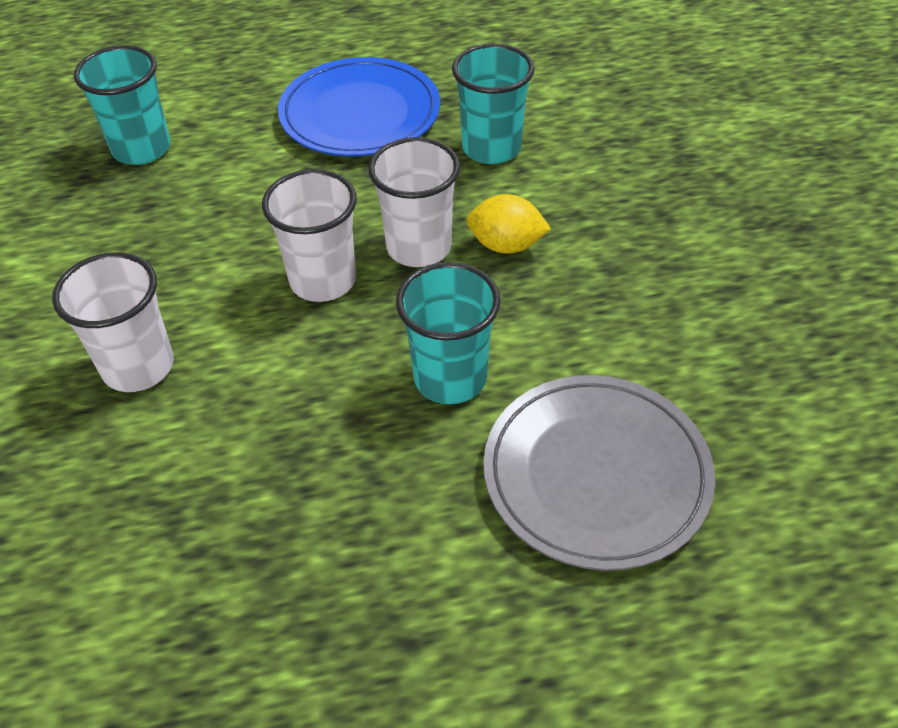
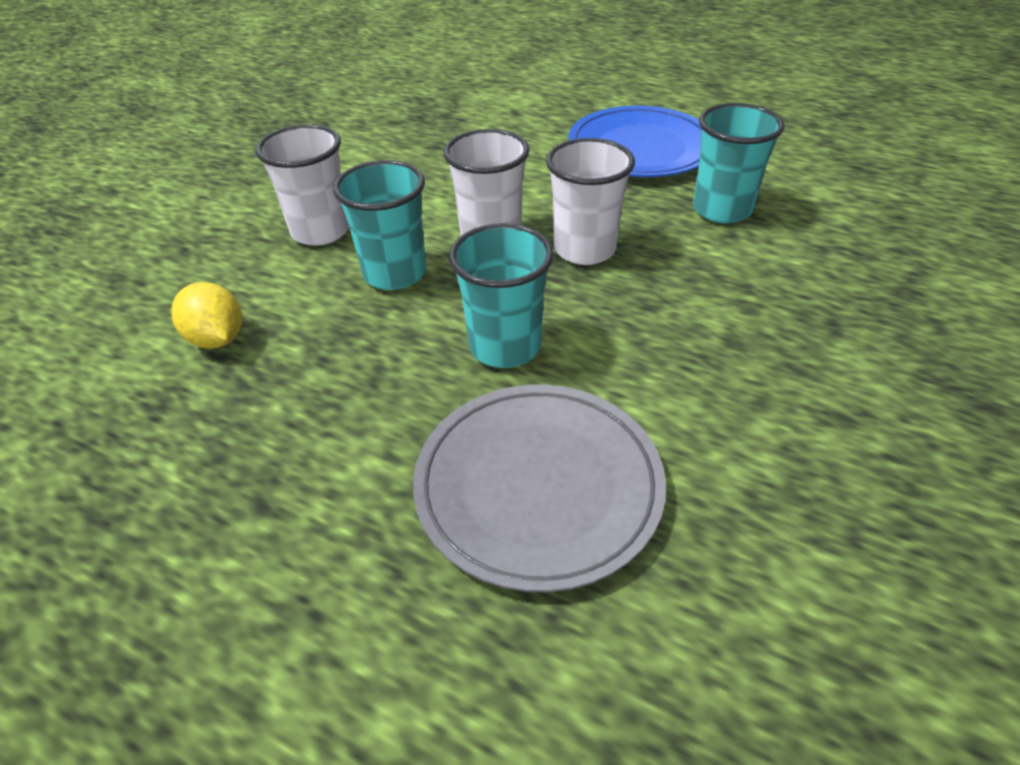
camera: 40 degrees right, 5 degrees down
(142, 149) = (469, 115): turquoise cup -> turquoise cup (395, 273)
(506, 245) = (657, 280): yellow lemon -> yellow lemon (217, 339)

